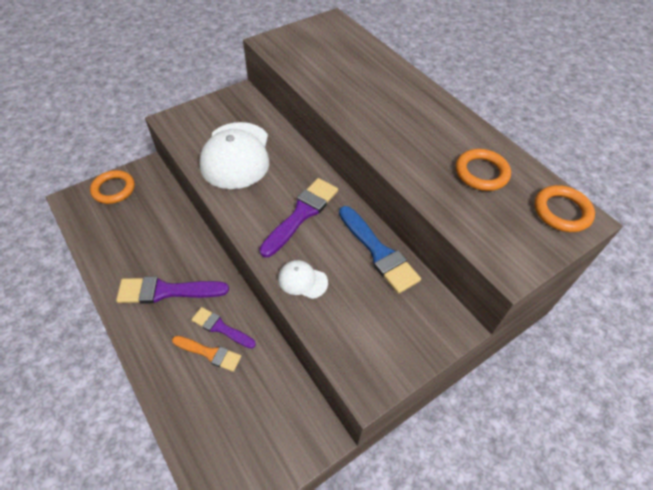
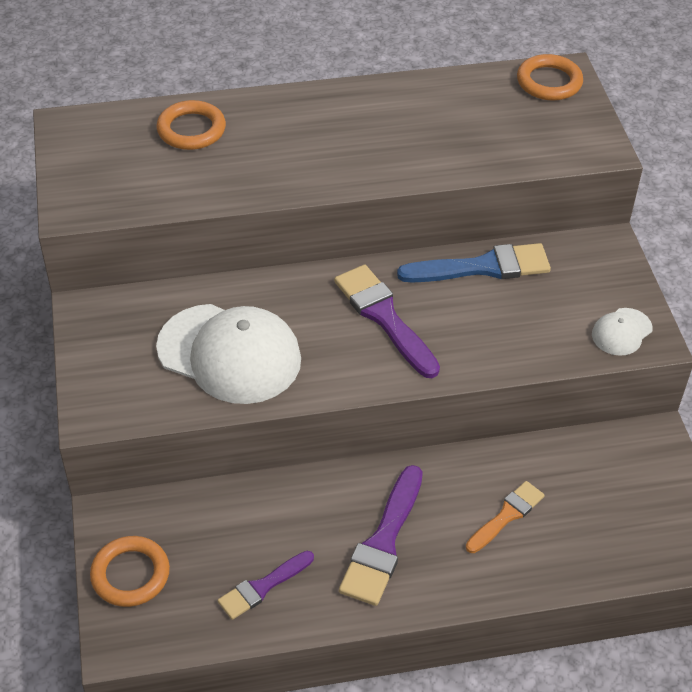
camera: 65 degrees left, 5 degrees down
(221, 327) = (473, 494): purple brush -> purple brush (262, 587)
(302, 280) = (491, 350): white cap -> white cap (621, 332)
(481, 173) = (464, 113): orange ring -> orange ring (191, 130)

